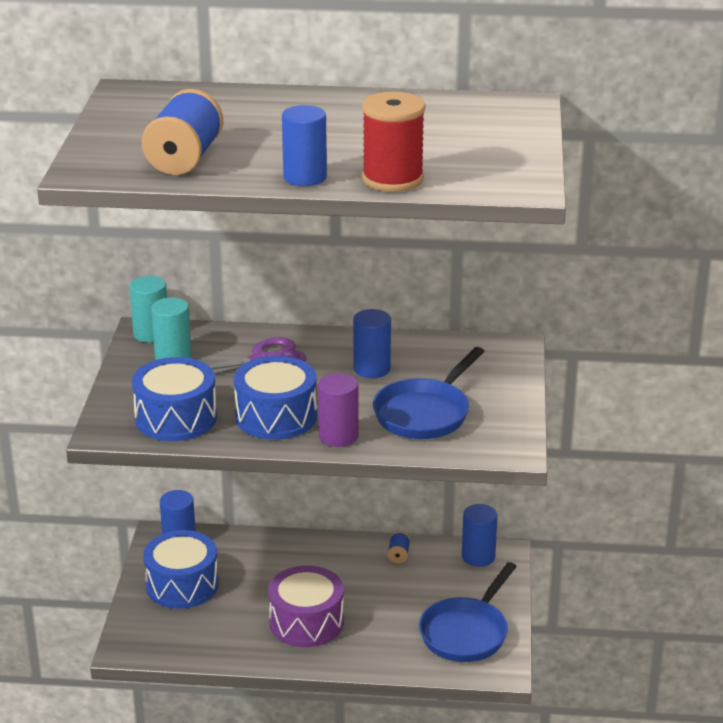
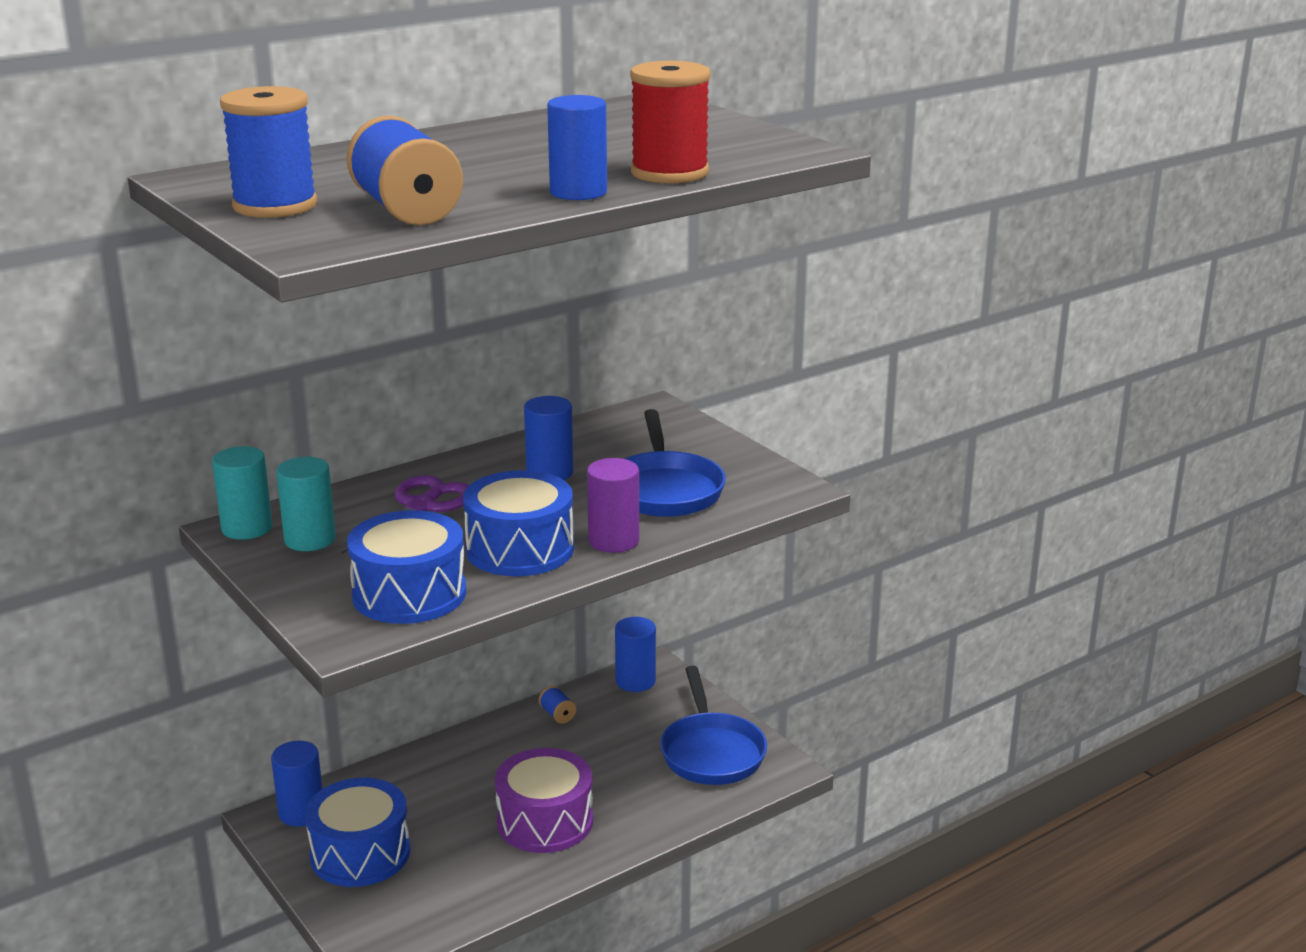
camera: 40 degrees left, 5 degrees down
(126, 131) = (275, 206): none -> blue spool

